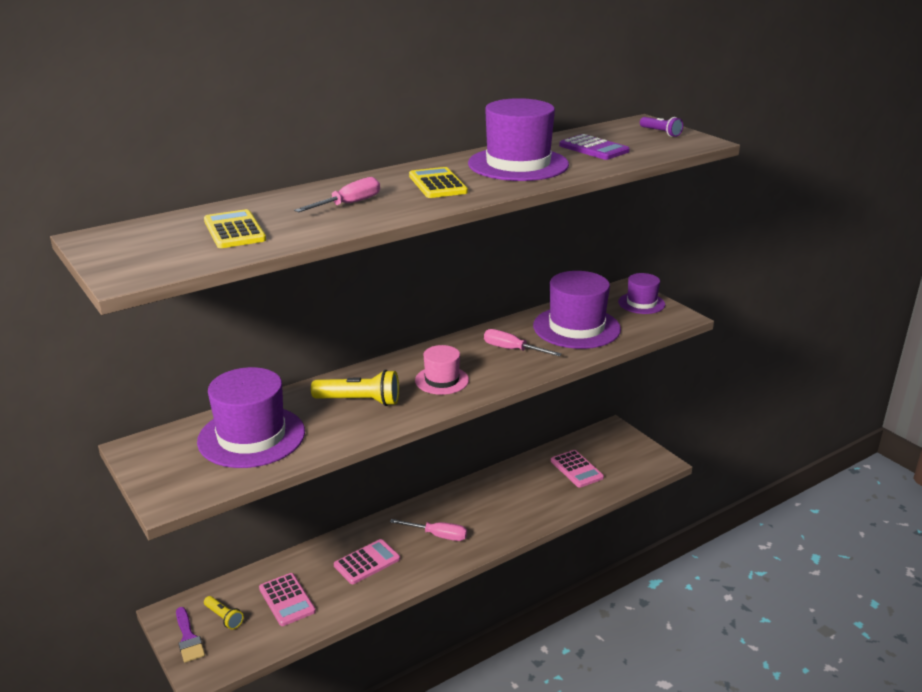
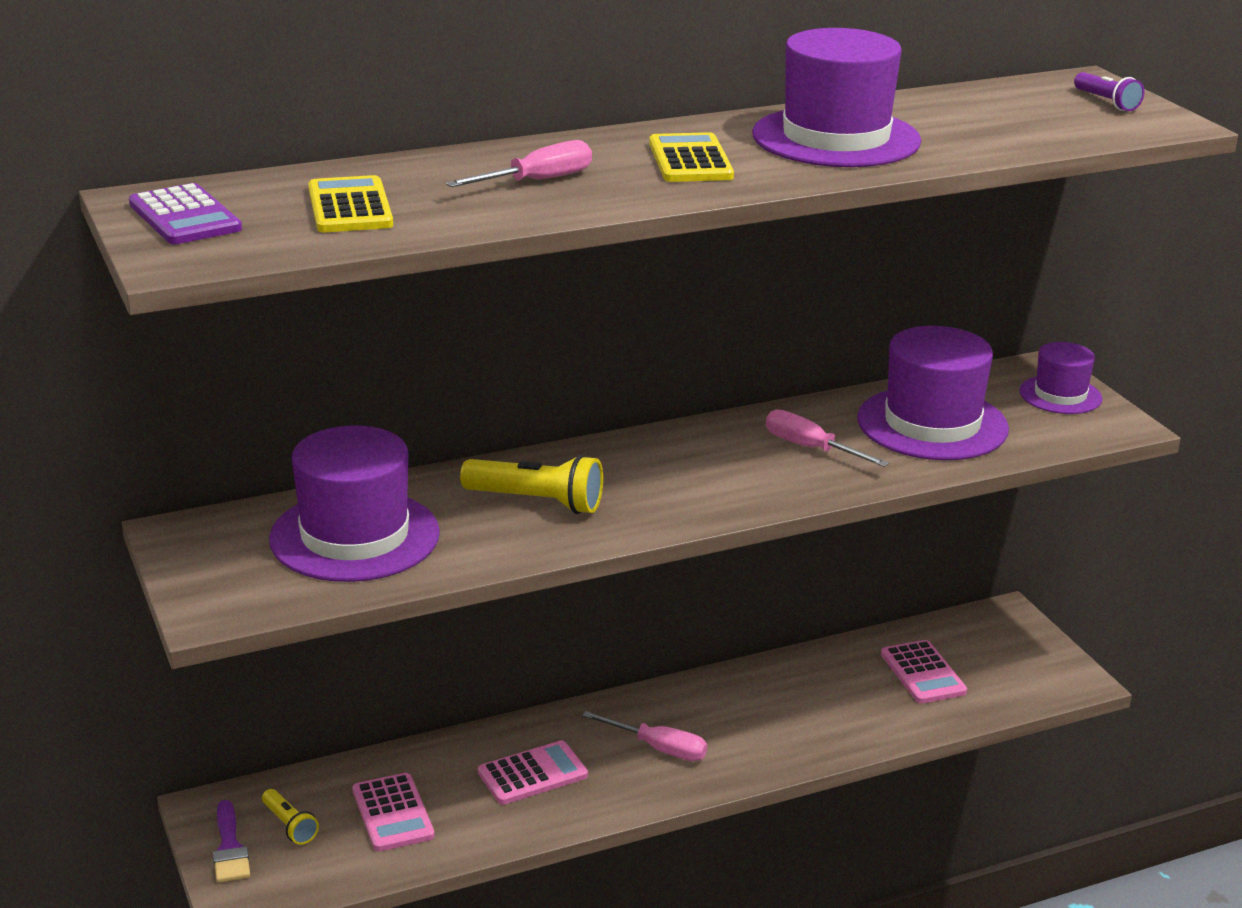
camera: 10 degrees right, 0 degrees up
(442, 380) = (678, 484): pink hat -> none
(593, 148) = (976, 121): purple calculator -> purple calculator (184, 217)

